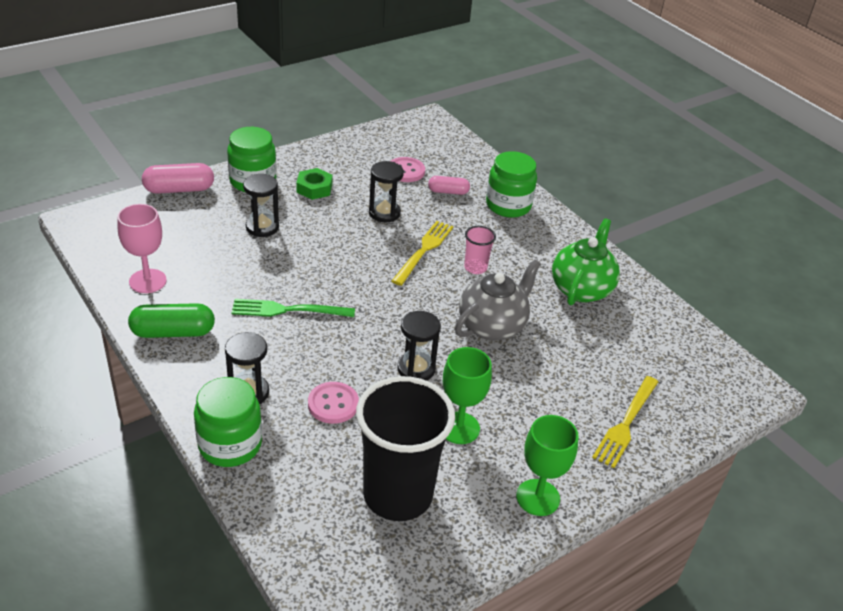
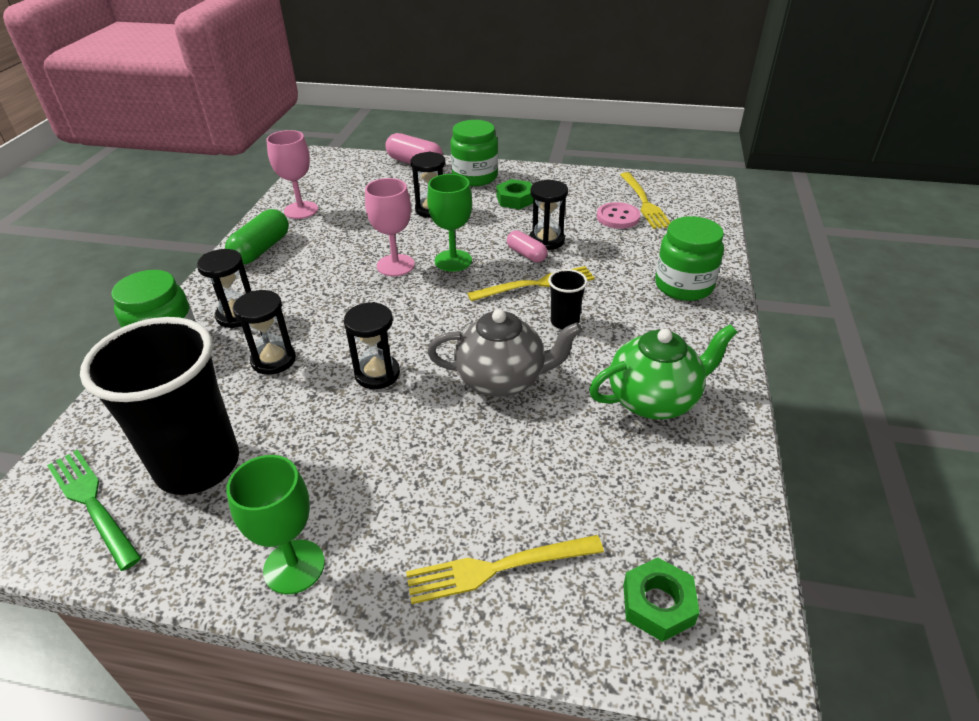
camera: 50 degrees right, 0 degrees up
(173, 332) = (261, 249): green capsule -> green capsule turned 75 degrees clockwise
(287, 310) = (355, 274): green fork -> green fork (91, 503)
(307, 287) = (395, 265): none -> pink goblet
(333, 404) = (273, 360): pink button -> black hourglass
(408, 151) = (645, 203): none -> yellow fork
(448, 192) = (635, 249): pink capsule -> pink capsule (526, 254)
(459, 428) = (332, 447): green goblet -> green goblet (453, 261)
(475, 267) = (564, 322): pink cup -> black cup
(703, 389) = (658, 604): none -> green nut

